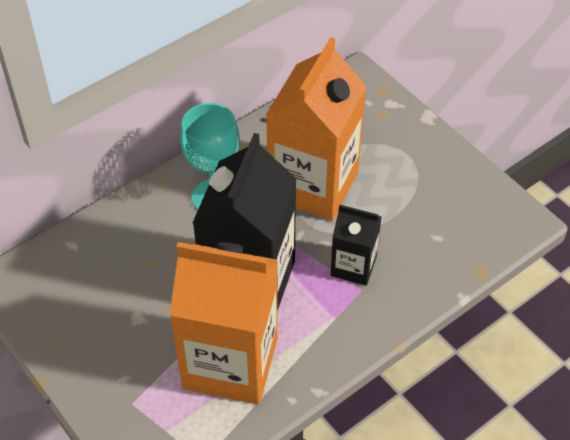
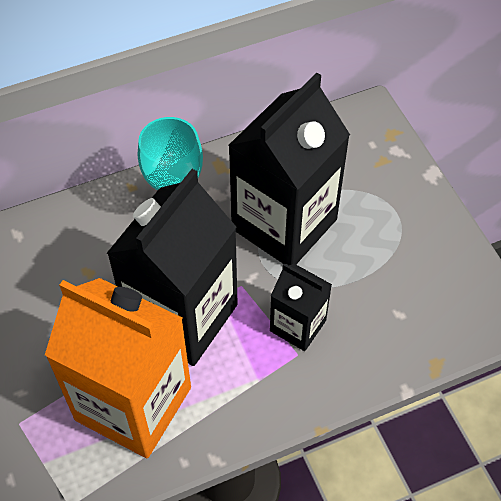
camera: 15 degrees right, 5 degrees up
(313, 185) = (284, 224): orange carton -> black carton

